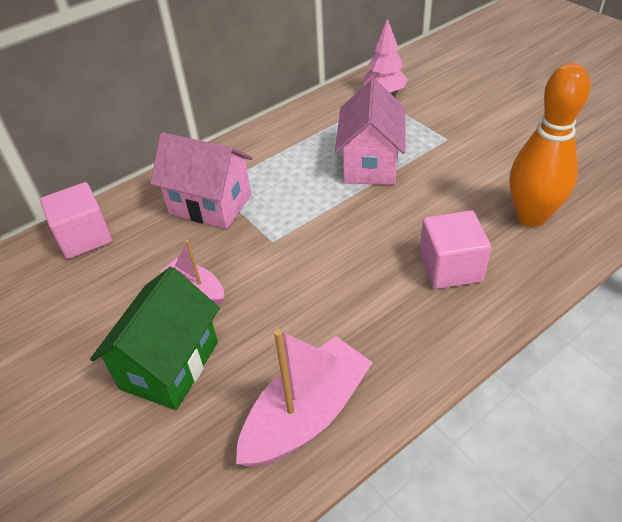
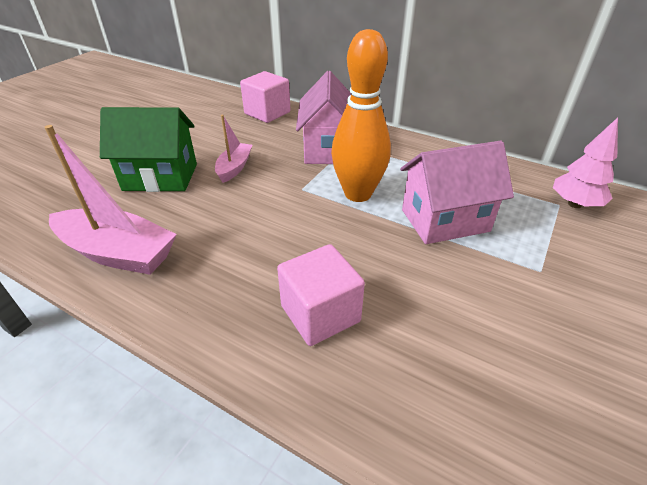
camera: 65 degrees right, 5 degrees down
(531, 216) = (453, 382): orange bowling pin -> orange bowling pin (358, 194)

